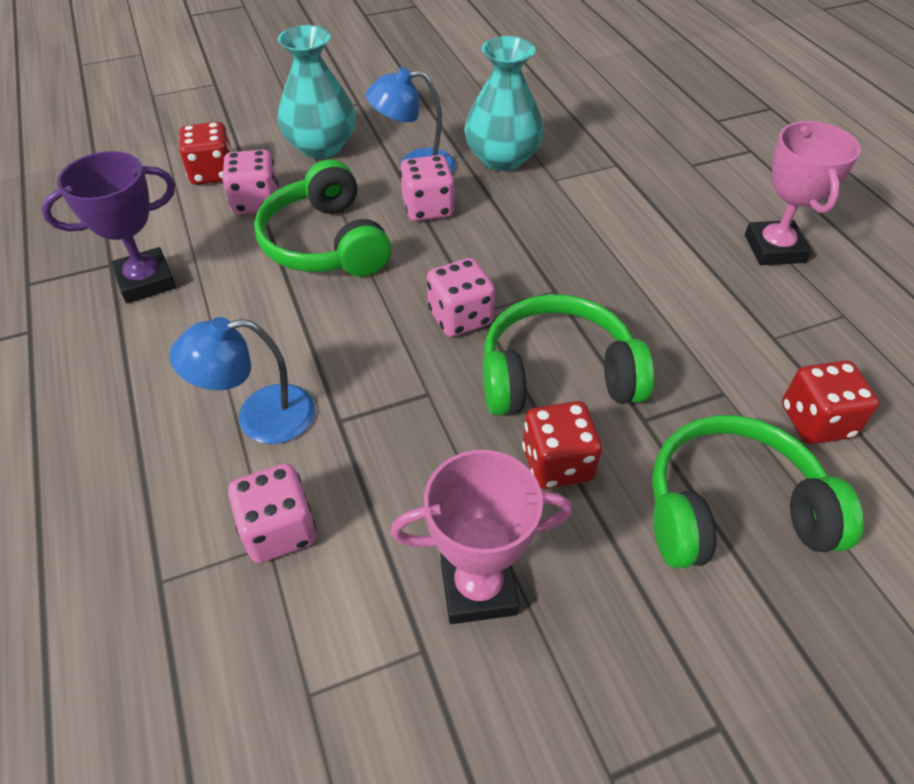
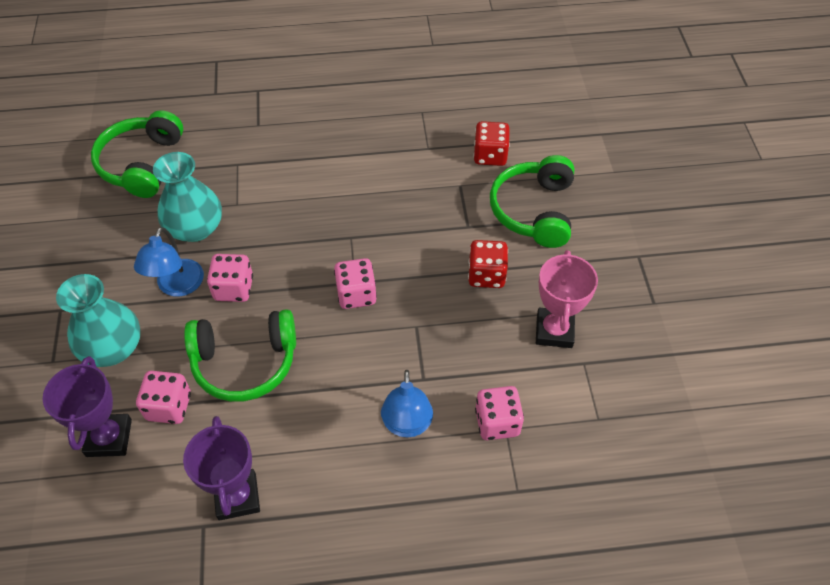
camera: 75 degrees left, 5 degrees up
(213, 173) = (109, 438): red dice -> purple trophy
(557, 374) = (422, 256): green headphones -> green headphones (141, 164)
(774, 249) = (357, 118): pink trophy -> none

